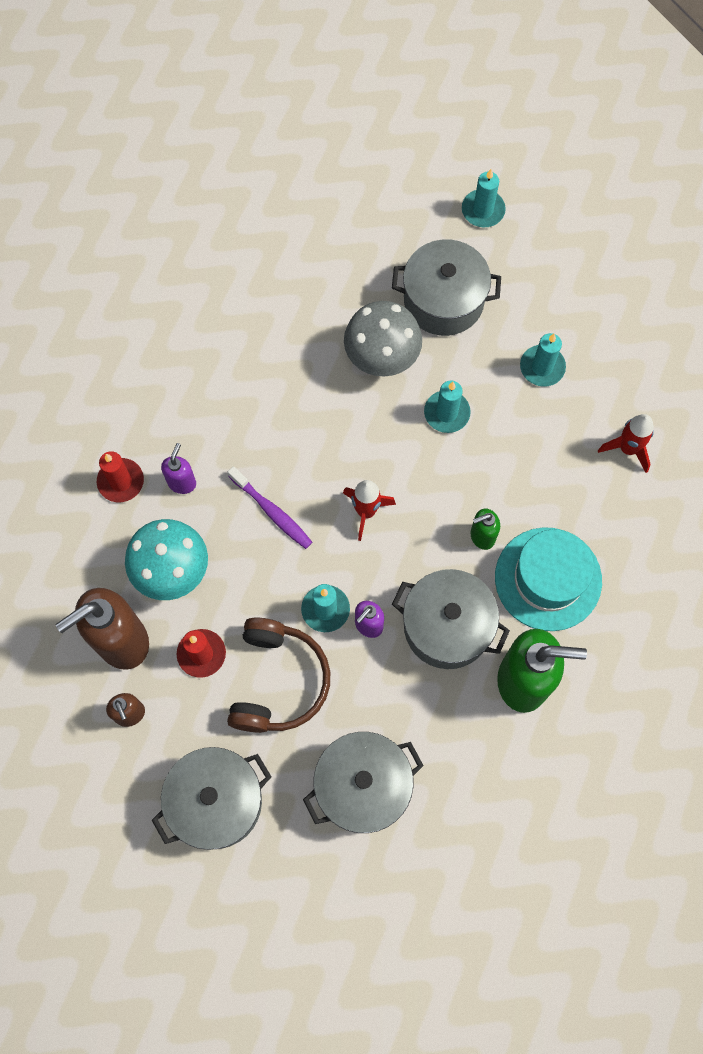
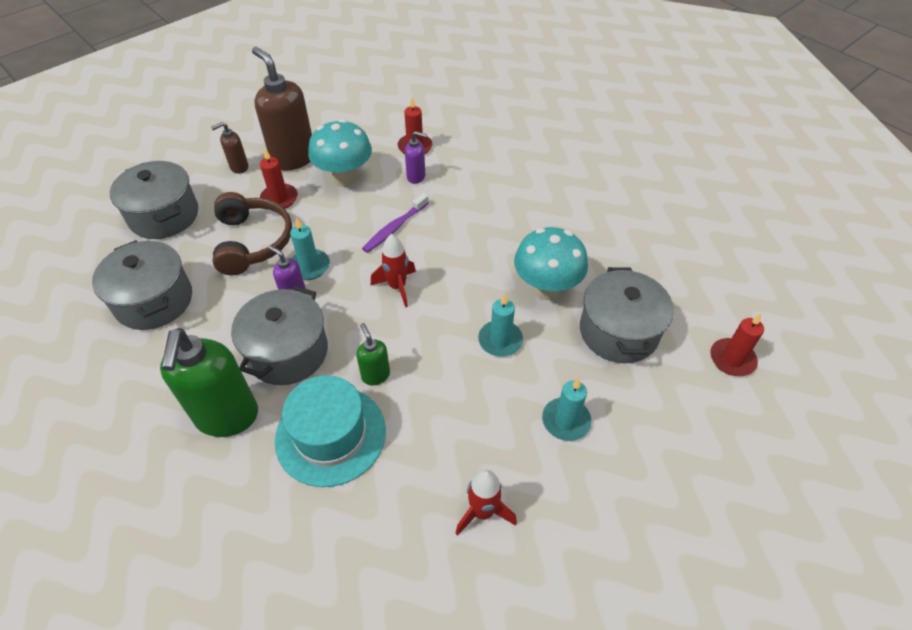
camera: 85 degrees right, 20 degrees down
(277, 681) = (252, 242): brown headphones -> brown headphones turned 105 degrees counterclockwise
(382, 359) = (546, 288): grey mushroom -> turquoise mushroom
(483, 210) = (732, 359): turquoise candle -> red candle

